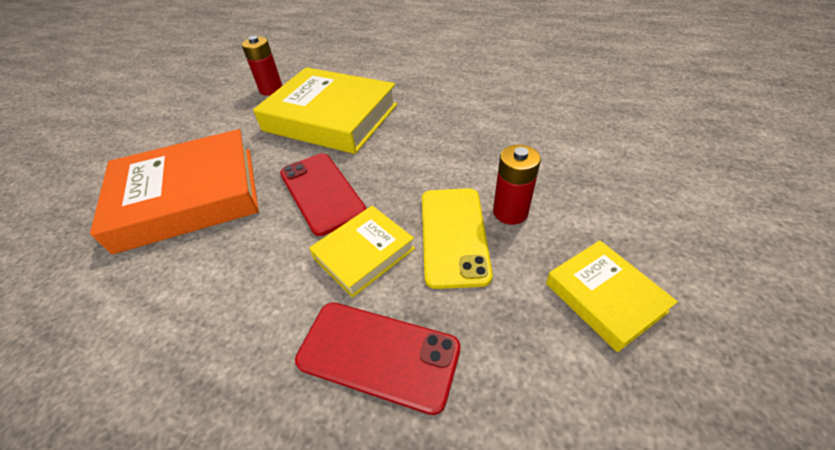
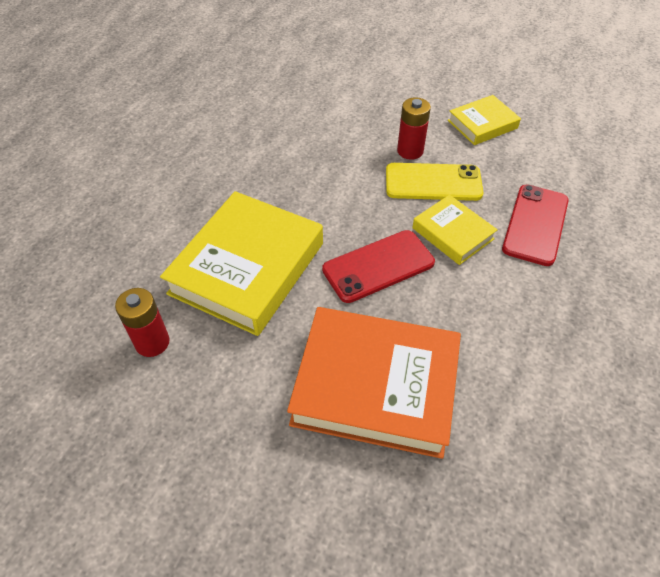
camera: 90 degrees left, 5 degrees up
(189, 197) = (375, 386): orange book -> orange book turned 60 degrees counterclockwise

